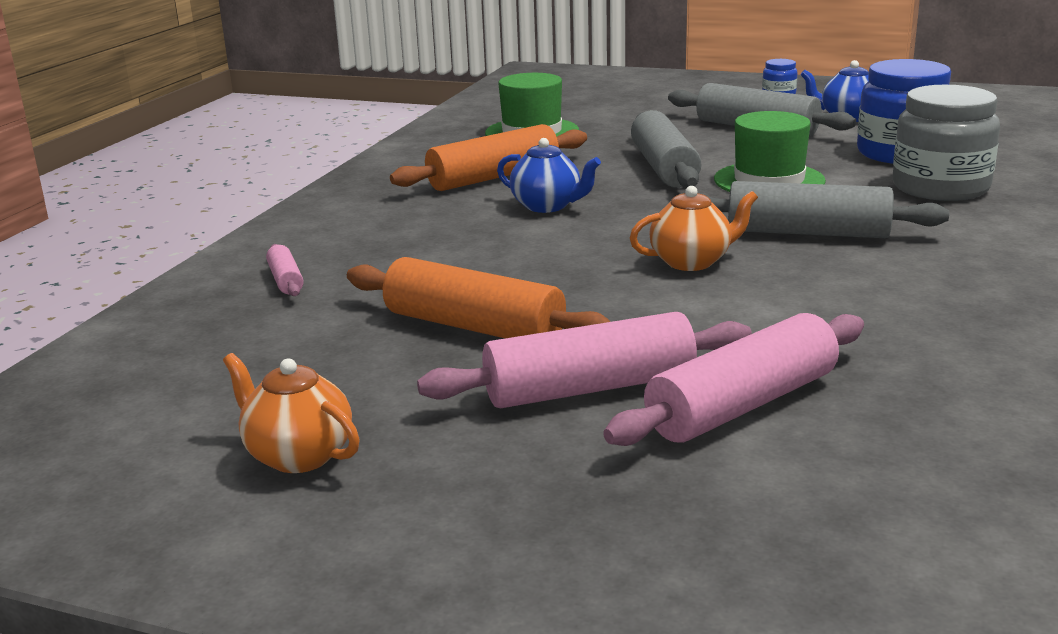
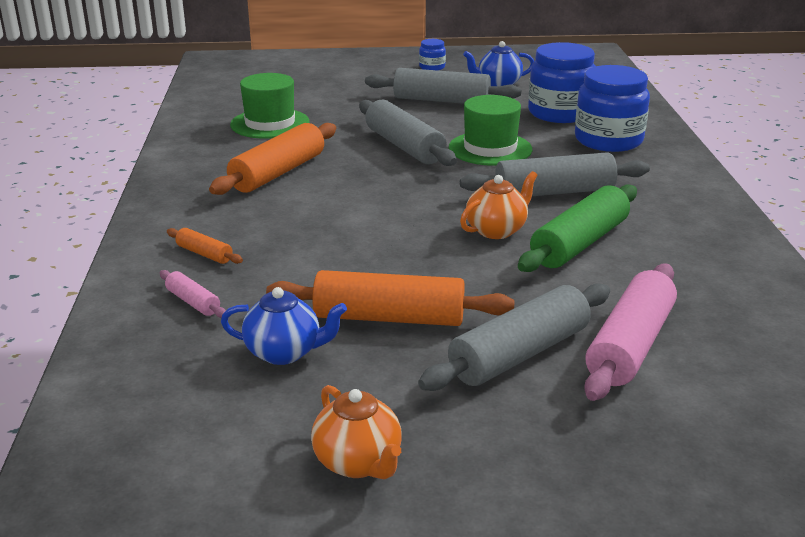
camera: 25 degrees left, 5 degrees up
(298, 455) = (358, 463): orange teapot -> orange teapot turned 135 degrees counterclockwise
(341, 240) = (204, 254): none -> orange rolling pin
(547, 206) = (346, 195): blue teapot -> blue teapot (285, 352)
(590, 388) = (519, 354): pink rolling pin -> grey rolling pin
(786, 289) = (579, 243): none -> green rolling pin
(940, 187) = (608, 140): grey jar -> blue jar

